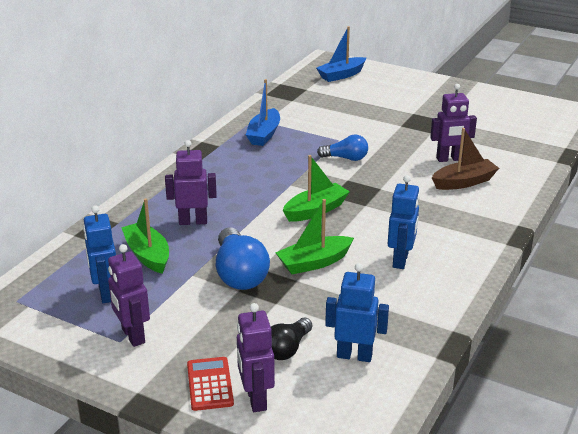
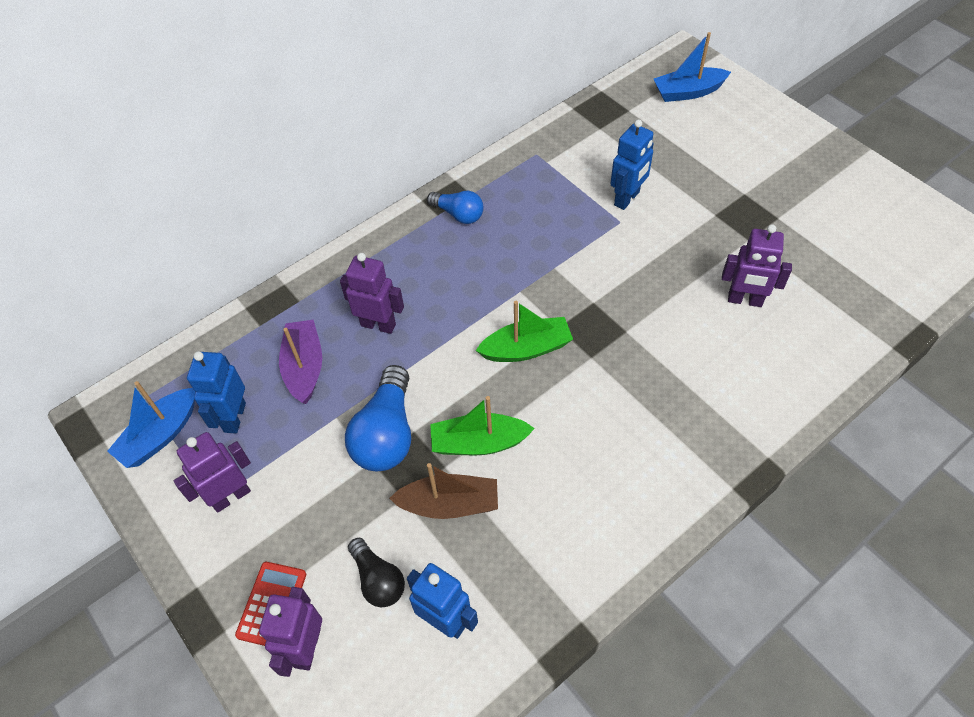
camera: 25 degrees right, 25 degrees up
(132, 336) = (230, 496): purple robot -> purple robot turned 60 degrees clockwise
(147, 255) = (304, 367): green boat -> purple boat
(264, 134) = (533, 187): blue boat -> blue boat (160, 435)
(287, 349) = (378, 580): black light bulb -> black light bulb turned 90 degrees counterclockwise
(345, 158) = (611, 260): blue light bulb -> blue light bulb (458, 214)
(401, 260) = (583, 474): blue robot -> blue robot (627, 199)
(464, 182) = (740, 352): brown boat -> brown boat (449, 504)

